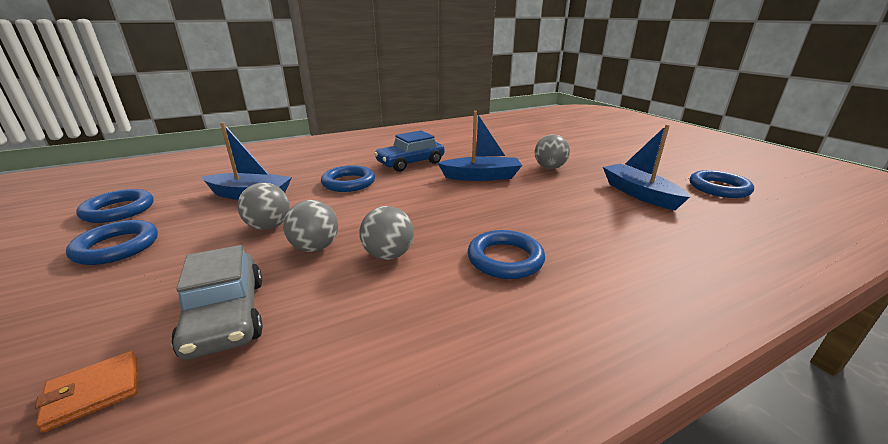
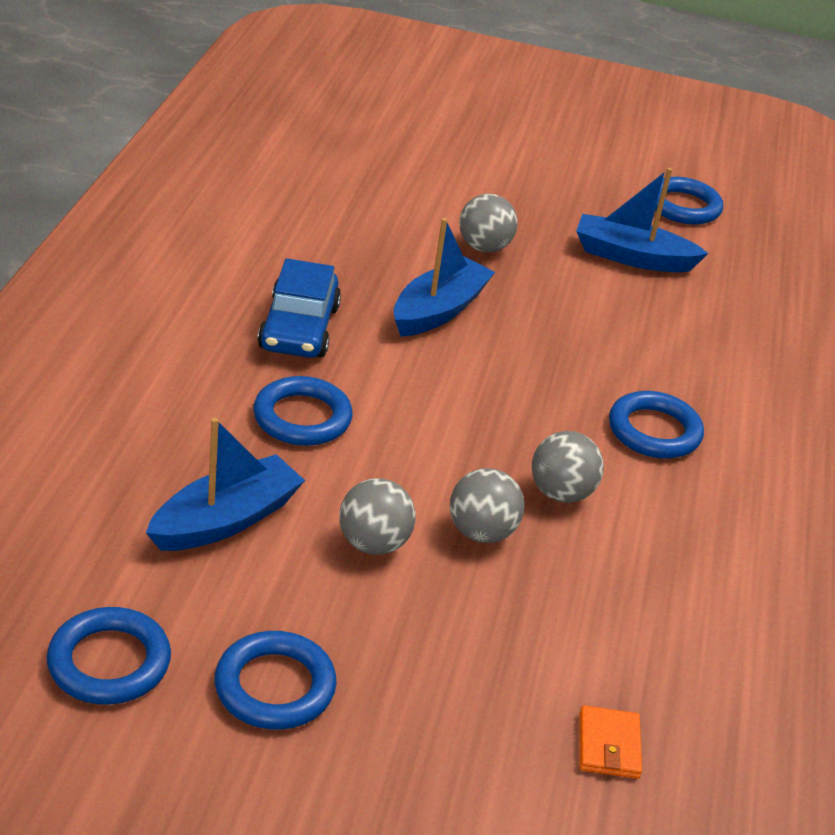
camera: 55 degrees left, 10 degrees up
(226, 316) = (563, 641): grey car -> none

